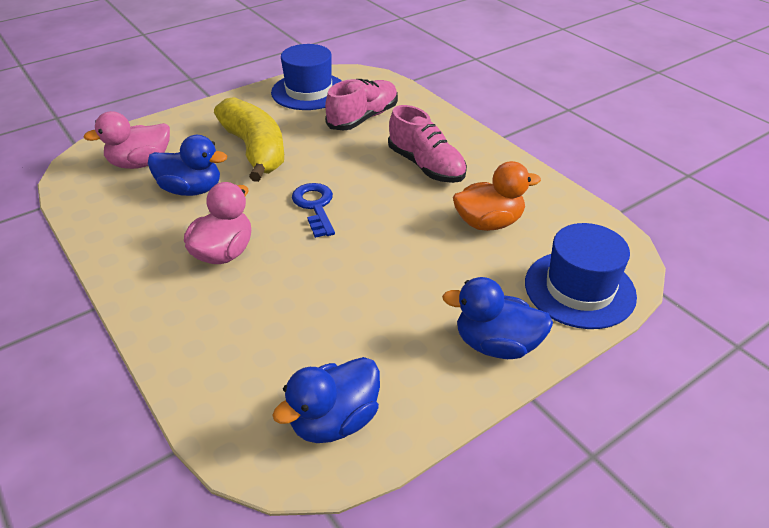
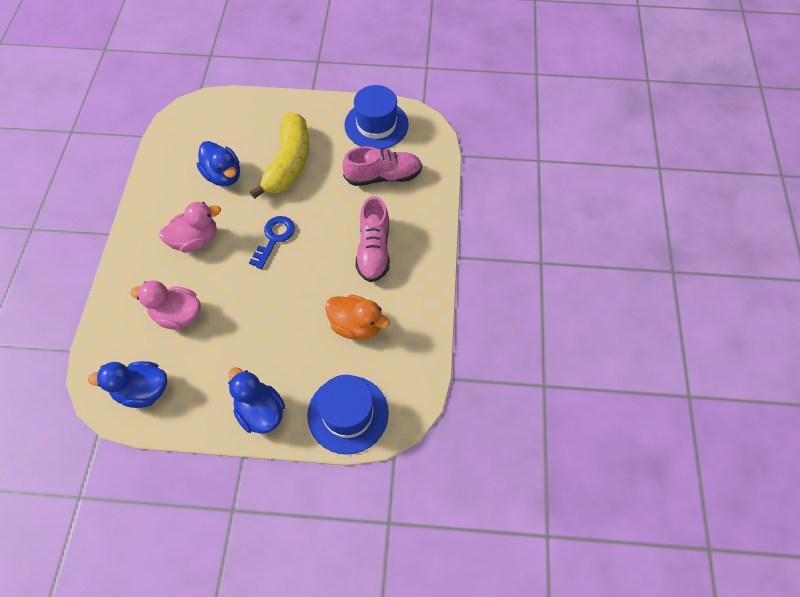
camera: 40 degrees right, 20 degrees up
(140, 163) = (217, 132): pink duck -> pink duck (177, 315)

